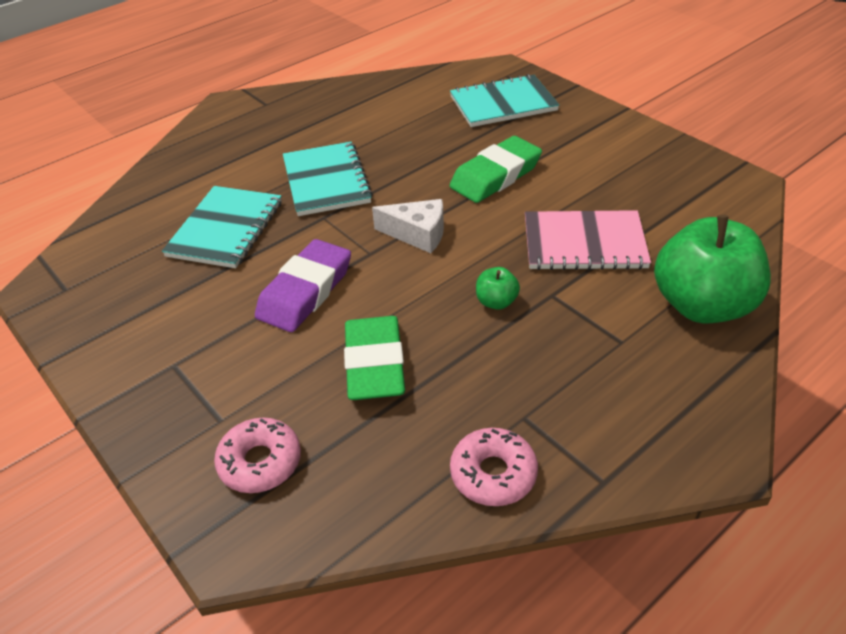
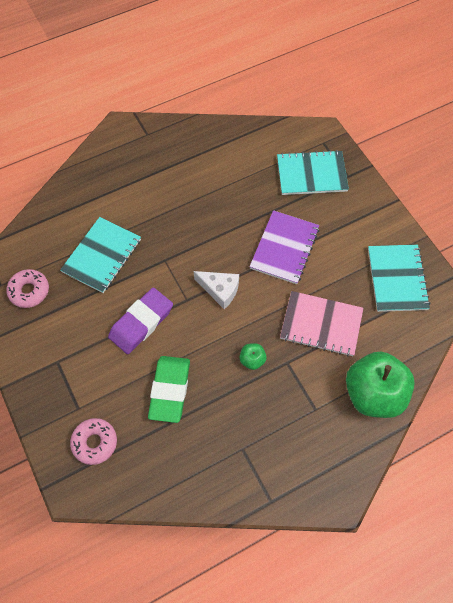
camera: 10 degrees right, 20 degrees up
(326, 181) = (173, 226): turquoise notebook -> turquoise notebook (397, 279)
(493, 474) = (215, 481): pink donut -> pink donut (29, 291)
(495, 176) = (284, 248): green eraser -> purple notebook

